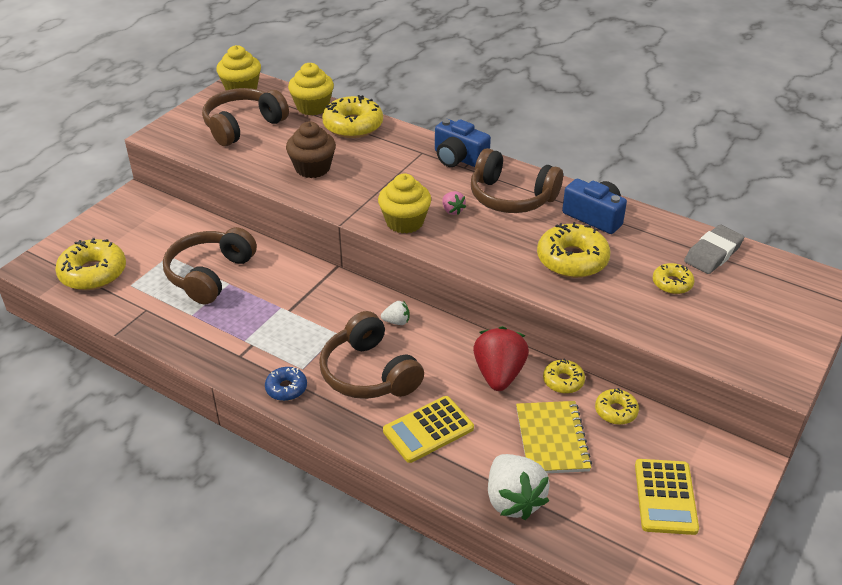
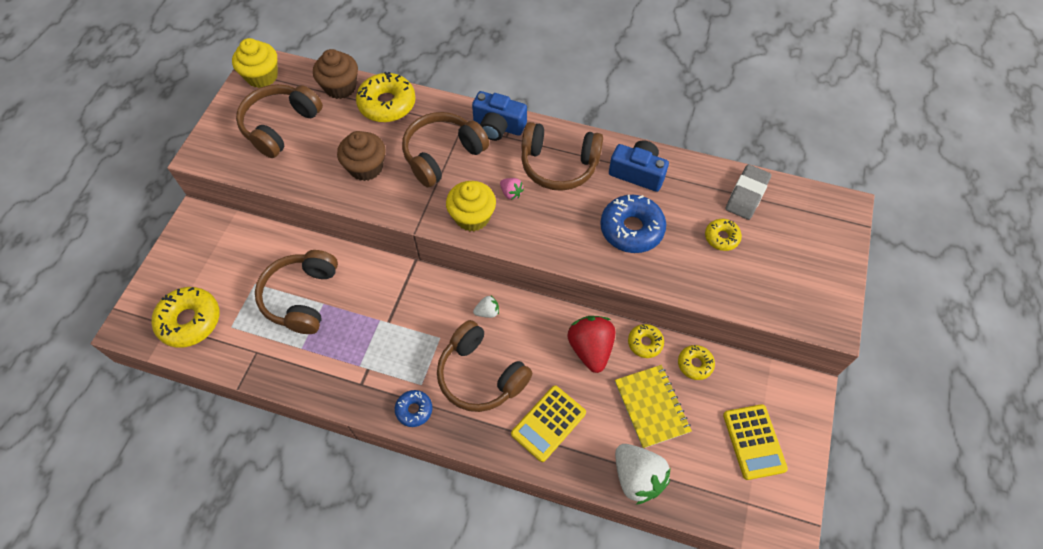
camera: 15 degrees left, 20 degrees up
(312, 107) = (340, 87): yellow cupcake -> brown cupcake
(393, 171) = (442, 155): none -> brown headphones
(572, 260) = (631, 229): yellow donut -> blue donut

